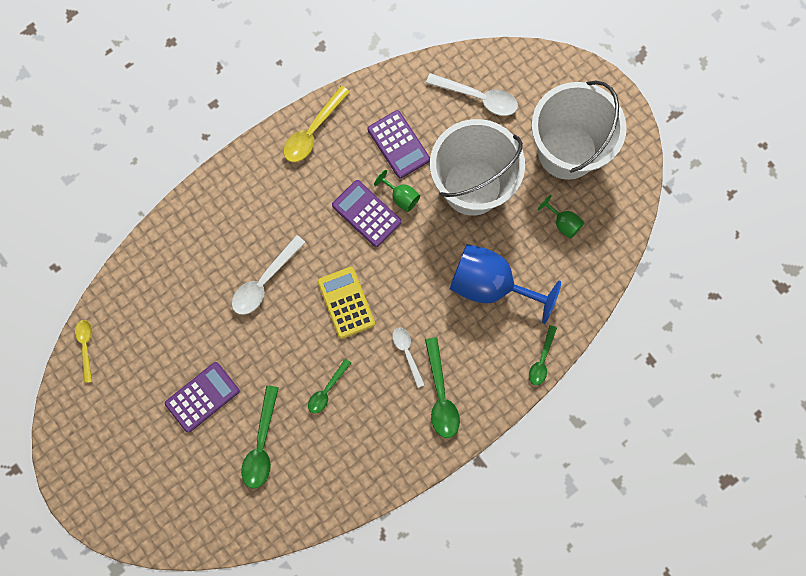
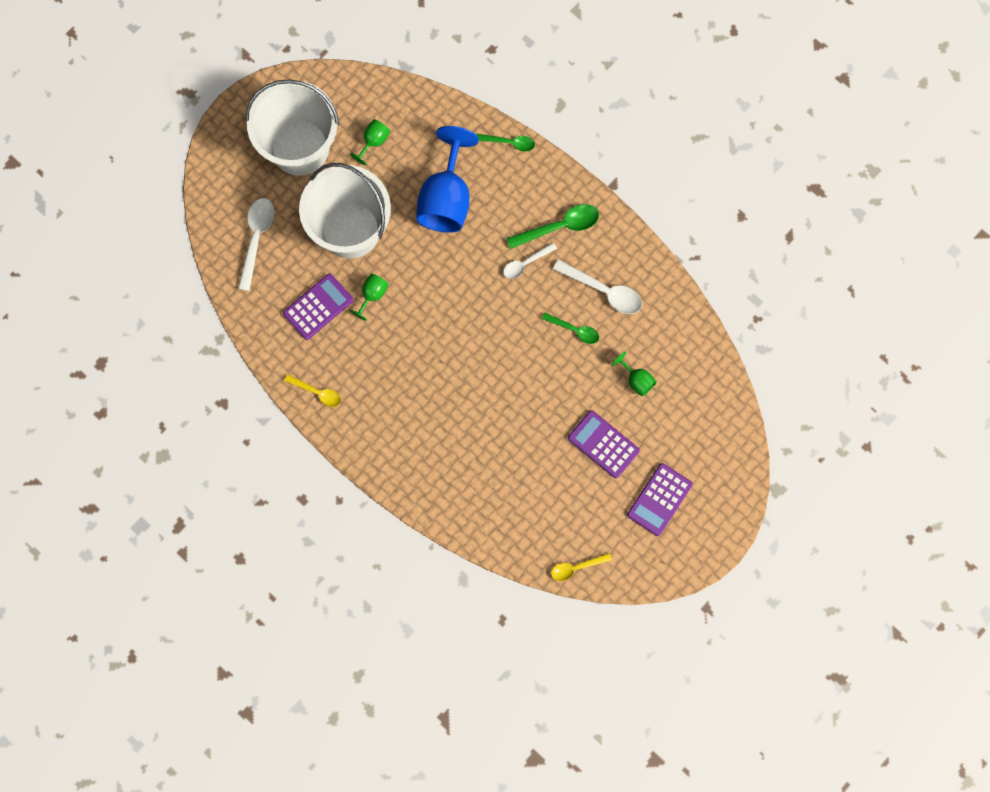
camera: 100 degrees left, 0 degrees up
(261, 444) = (636, 380): green spoon -> green goblet
(264, 281) = (480, 409): white spoon -> white spoon (603, 291)
(313, 131) = (317, 392): yellow spoon -> yellow spoon, size x0.63
(346, 302) = (487, 328): yellow calculator -> none
(366, 213) = (395, 325): purple calculator -> purple calculator (659, 499)

